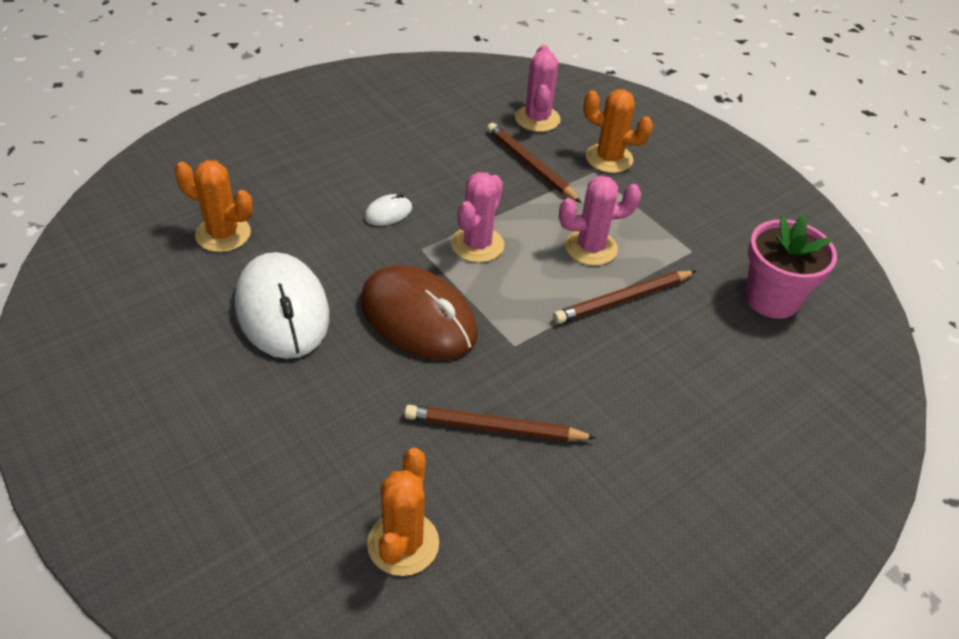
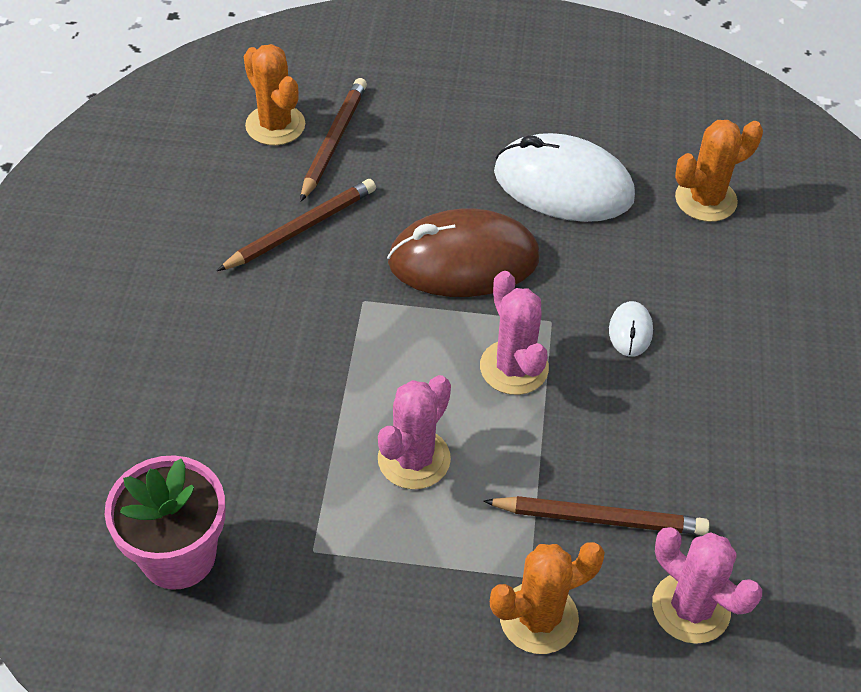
camera: 135 degrees right, 5 degrees up
(622, 299) = (322, 423): brown pencil -> brown pencil (334, 141)

